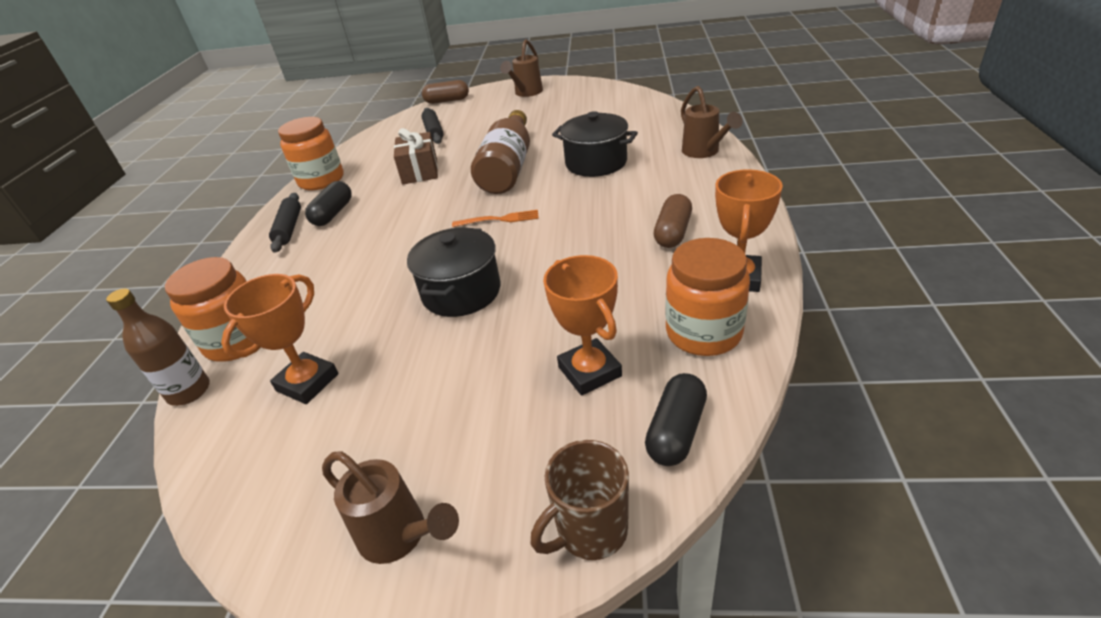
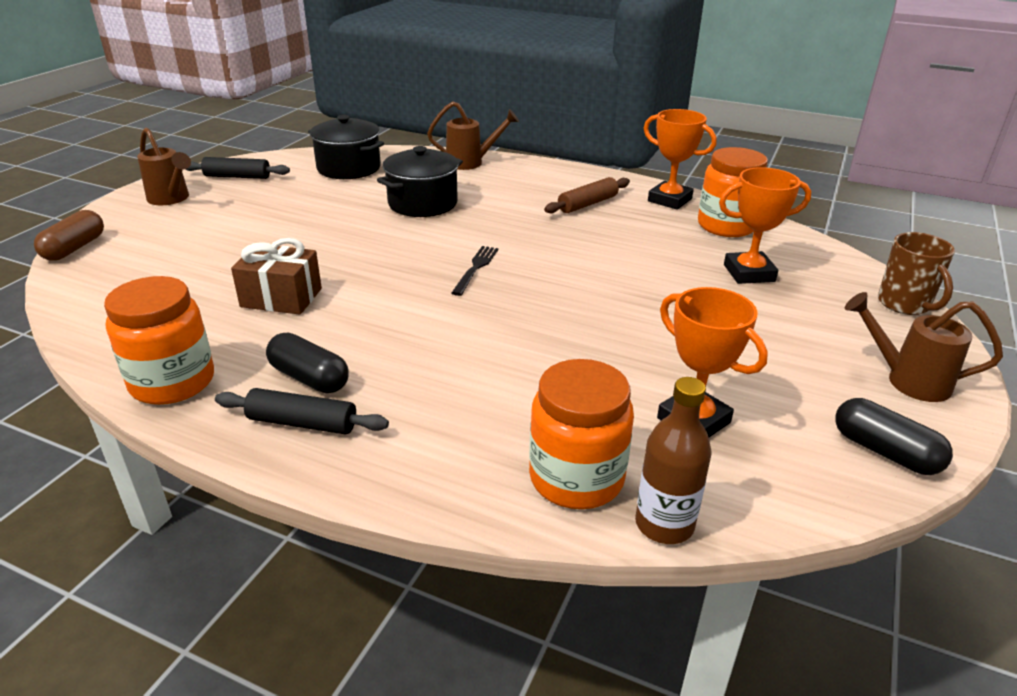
camera: 75 degrees left, 5 degrees down
(401, 536) = (907, 380): brown watering can -> brown watering can turned 120 degrees counterclockwise
(434, 132) = (169, 272): black rolling pin -> black rolling pin (237, 177)
(461, 292) = (596, 309): black pot -> black pot (349, 168)
(499, 219) = (476, 268): orange fork -> black fork
(508, 168) = (364, 245): brown bottle -> none
(673, 232) = (587, 204): brown capsule -> brown rolling pin
(676, 431) = (822, 258): black capsule -> black capsule (885, 451)

